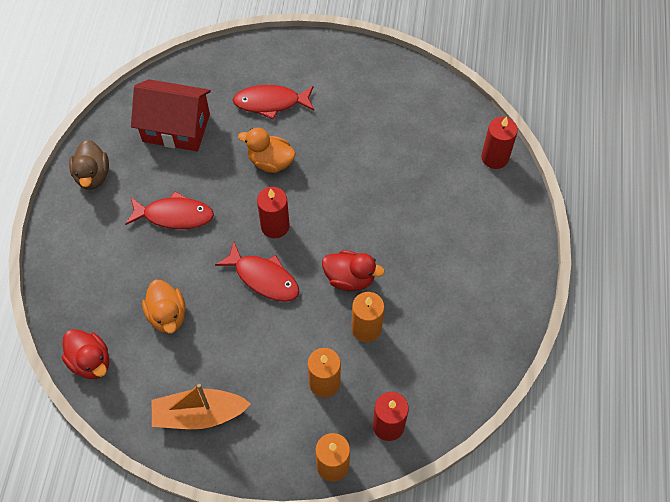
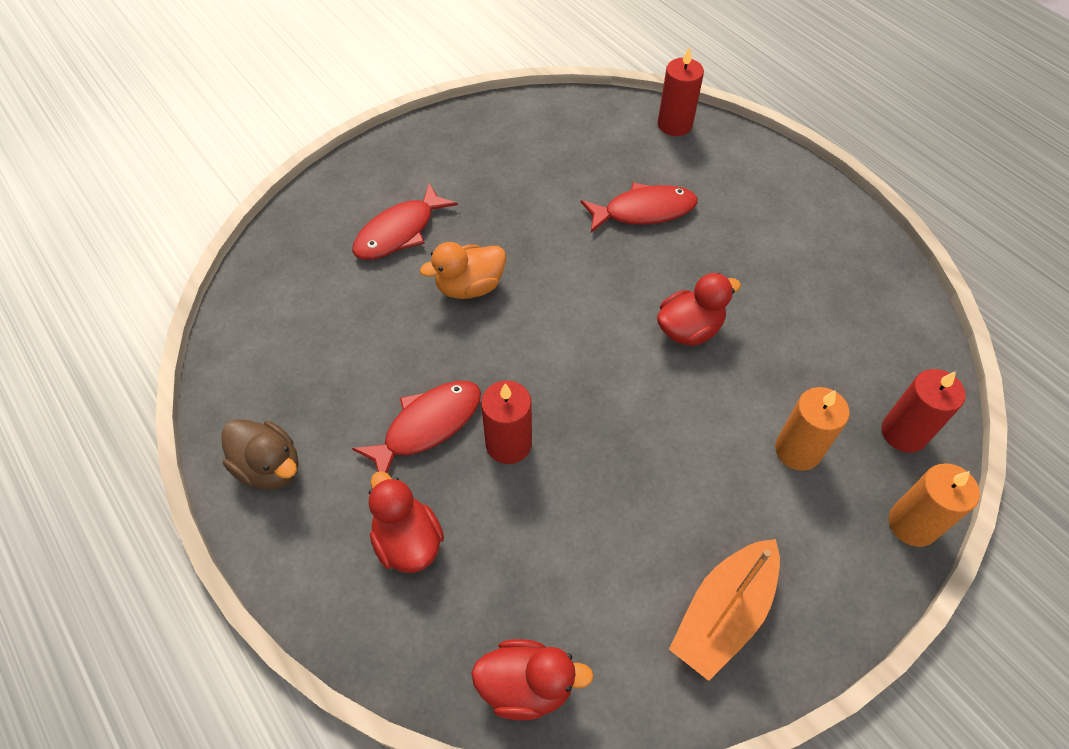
camera: 45 degrees left, 5 degrees down
(111, 259) = (408, 541): none -> red duck
(167, 315) = (552, 540): orange duck -> none
(176, 128) = (318, 335): red house -> none
(263, 278) = (606, 404): red fish -> red fish (644, 211)
(275, 226) = (553, 343): red candle -> red candle (508, 444)
(366, 328) = (765, 361): orange candle -> none

